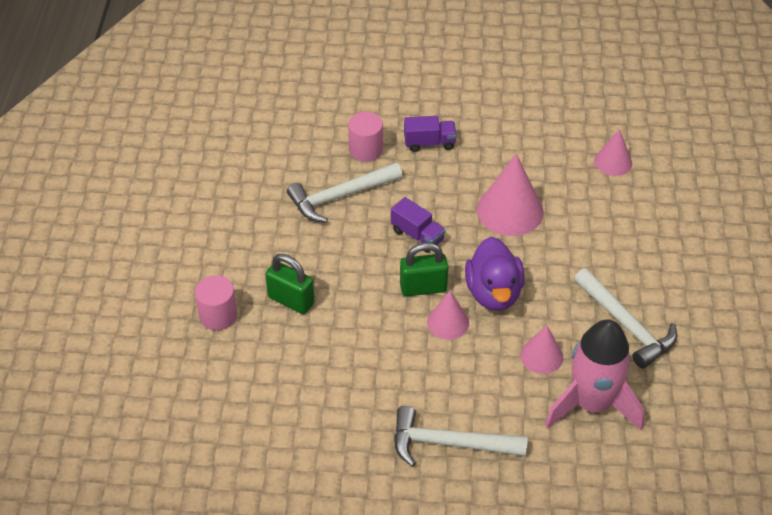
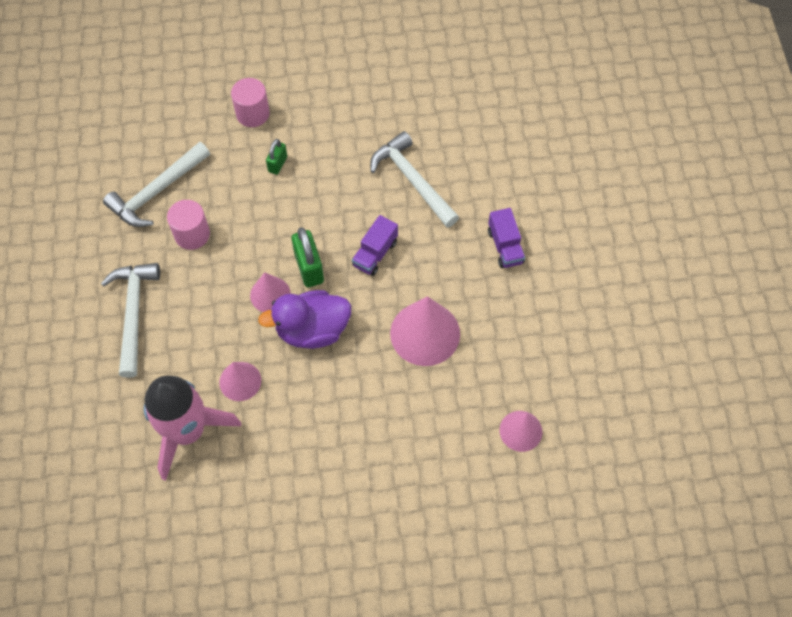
camera: 80 degrees right, 15 degrees up
(291, 300) = (277, 164): green padlock -> green padlock, size x0.60
(366, 150) = (481, 191): pink cylinder -> pink cylinder (192, 234)
(626, 325) = (289, 458): white hammer -> white hammer (157, 192)

